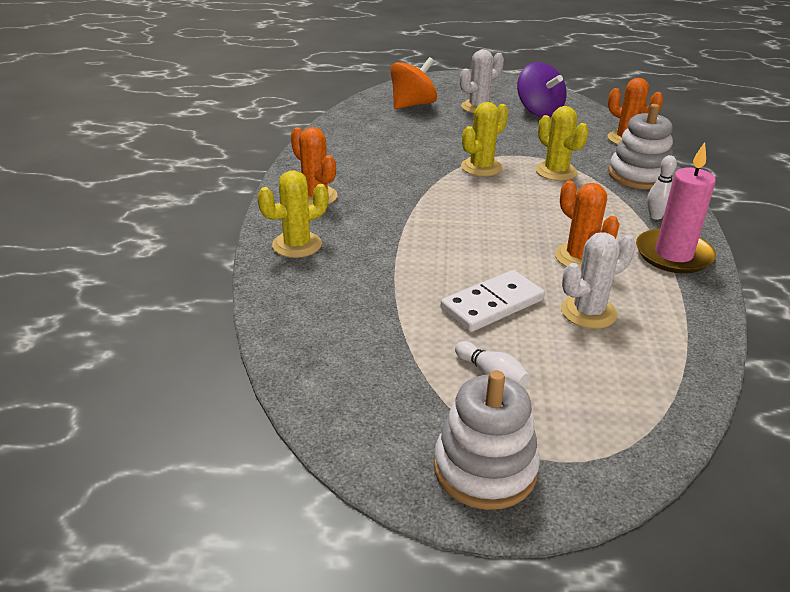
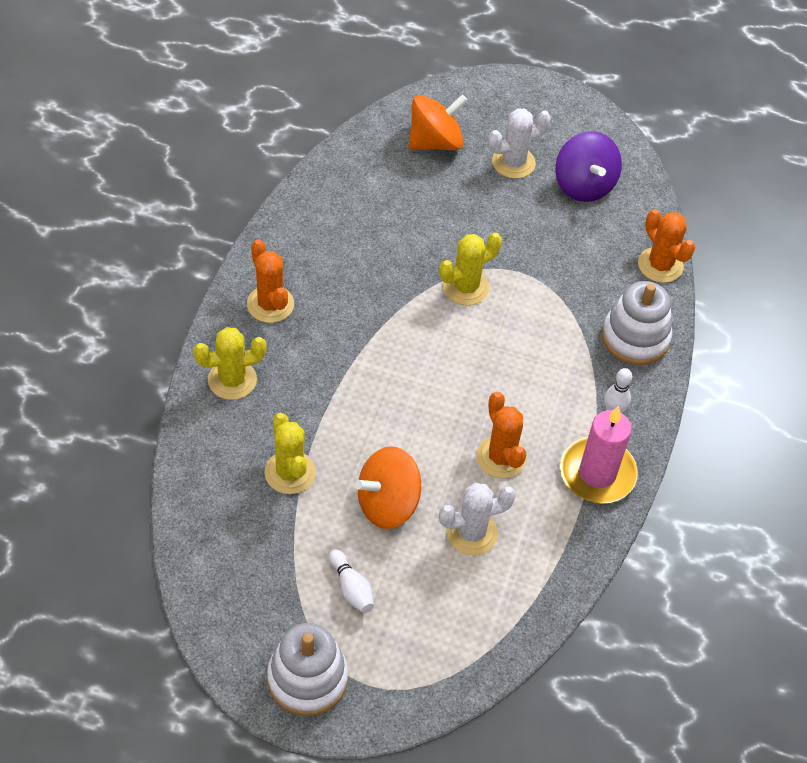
camera: 10 degrees right, 20 degrees up
(492, 304) = (387, 503): white domino -> orange spinning top
(556, 171) = (545, 311): yellow cactus -> yellow cactus (290, 472)

